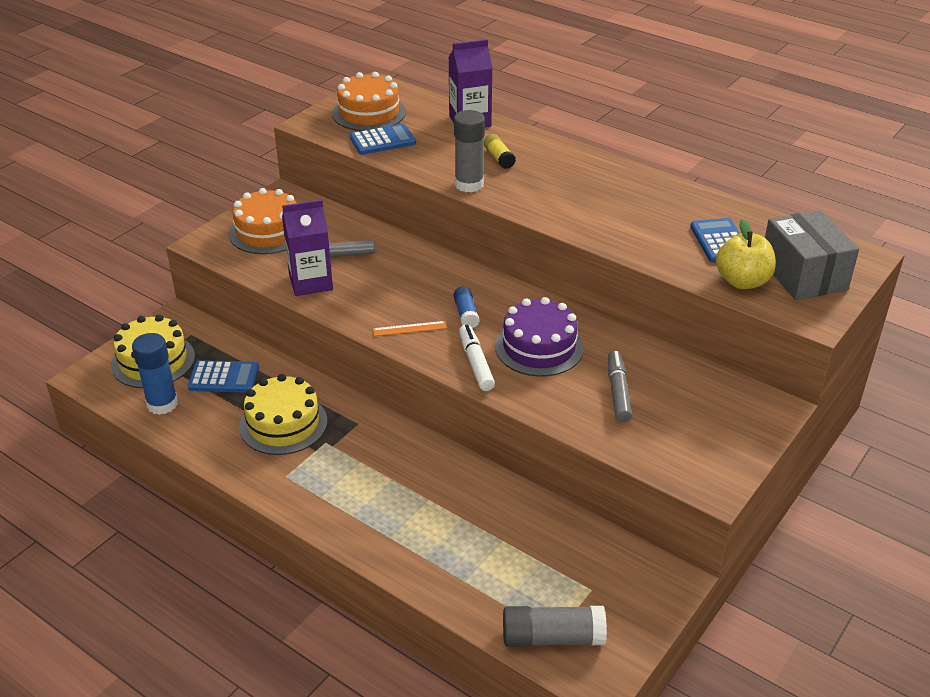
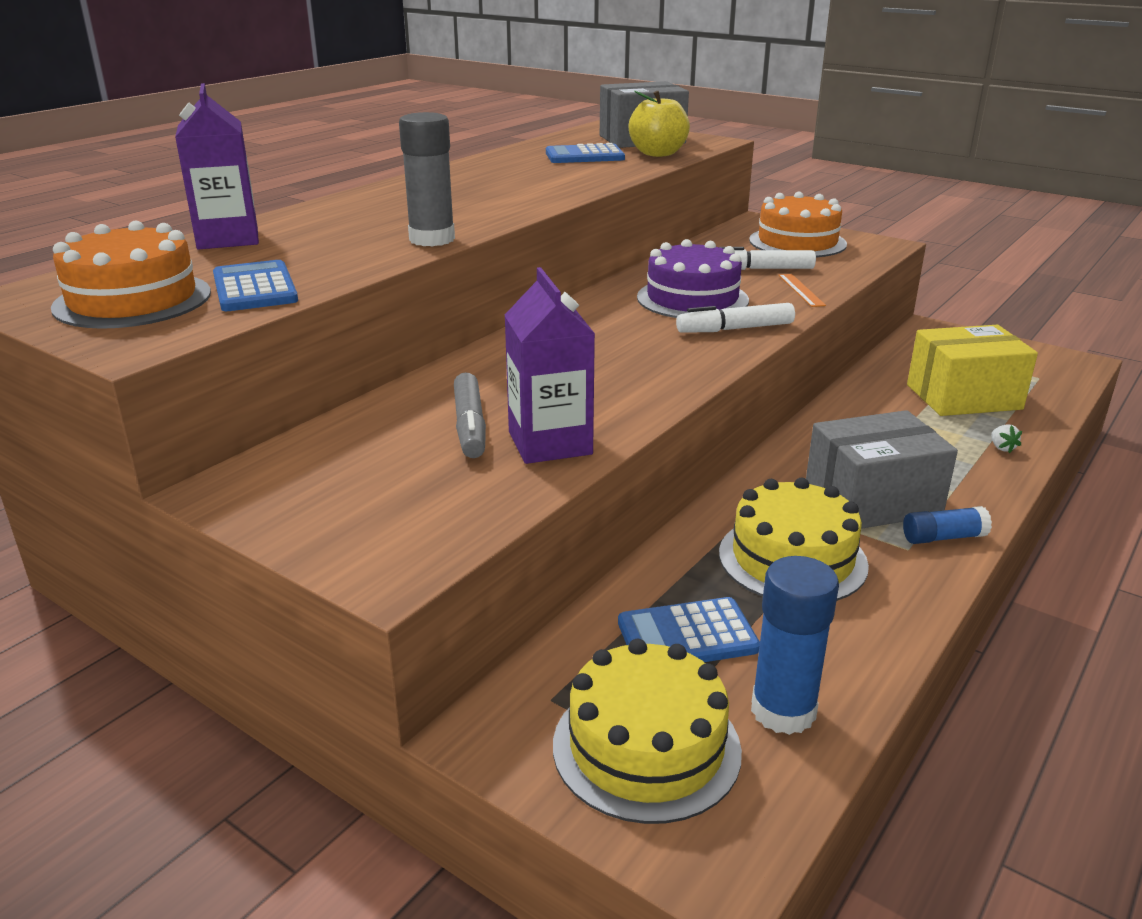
camera: 90 degrees left, 10 degrees down
(224, 377) = (687, 636): blue calculator -> blue calculator turned 105 degrees counterclockwise
(268, 232) = (366, 496): orange cake -> orange cake (797, 242)
(344, 470) = (872, 500): none -> grey box
(409, 328) = (669, 366): orange ruler -> orange ruler (801, 290)
(414, 562) = (1002, 448): none -> white strawberry
(466, 314) = (630, 334): blue glue stick -> blue glue stick (943, 537)
(499, 158) = (360, 225): yellow glue stick -> none
(508, 563) = (963, 397): none -> yellow box
(552, 637) = (1045, 379): grey glue stick -> none
(618, 392) = (762, 269): grey marker -> white marker

